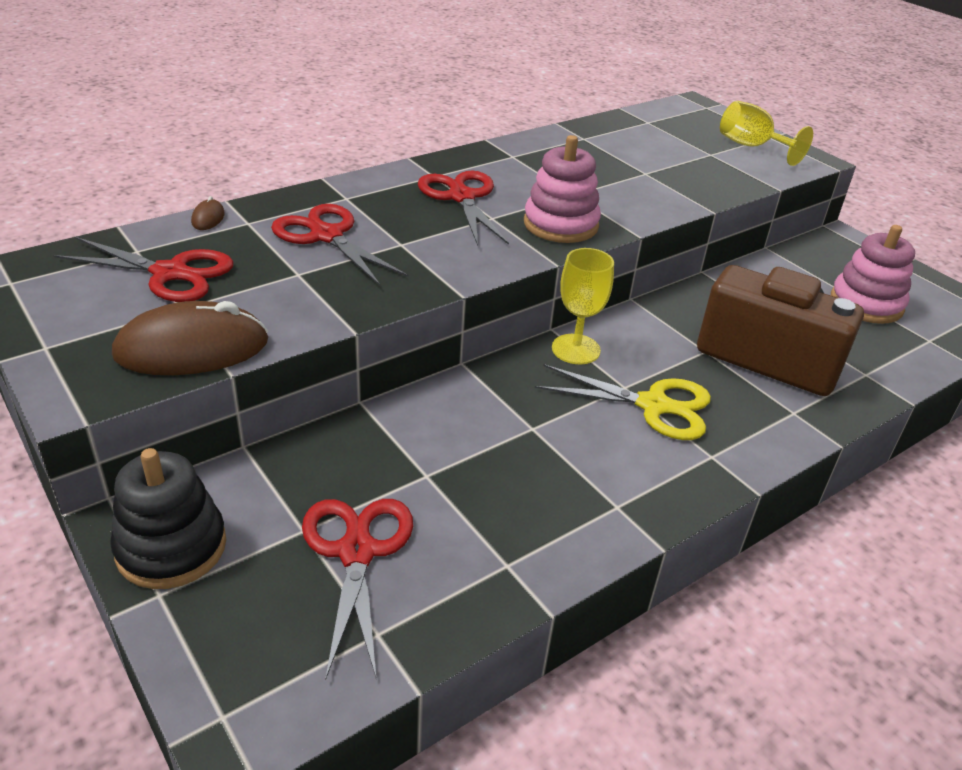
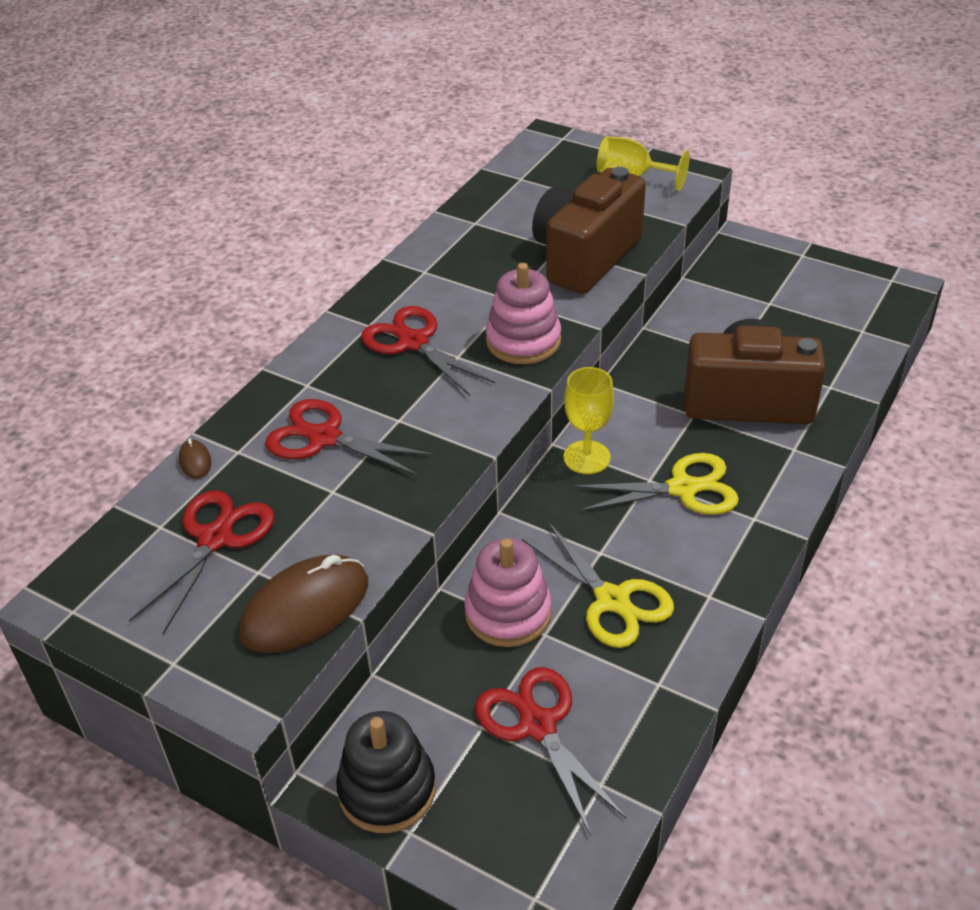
camera: 20 degrees left, 5 degrees up
(170, 273) = (215, 538): red scissors -> red scissors turned 60 degrees counterclockwise
(514, 472) = (612, 600): none -> yellow scissors
(665, 186) = (585, 257): none -> brown camera
(866, 304) = (796, 311): pink stacking toy -> pink stacking toy (508, 613)

